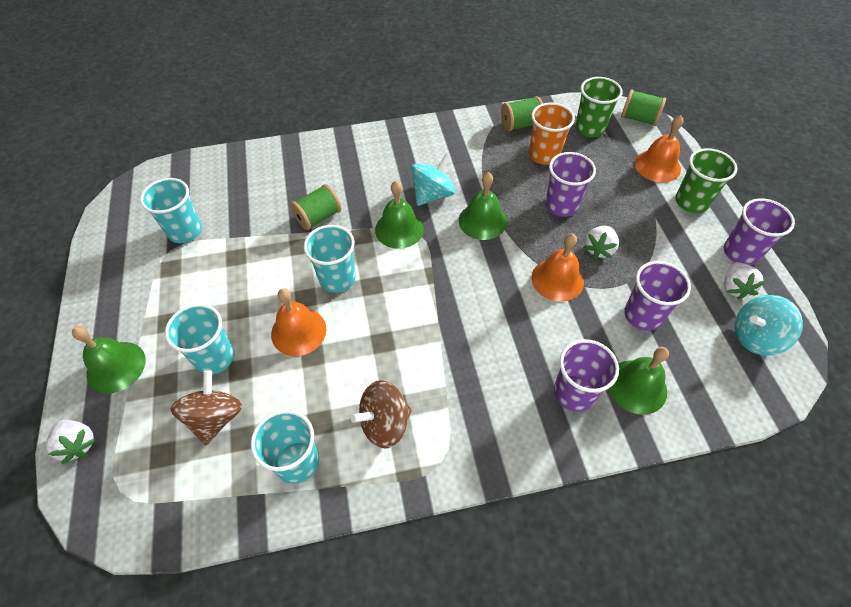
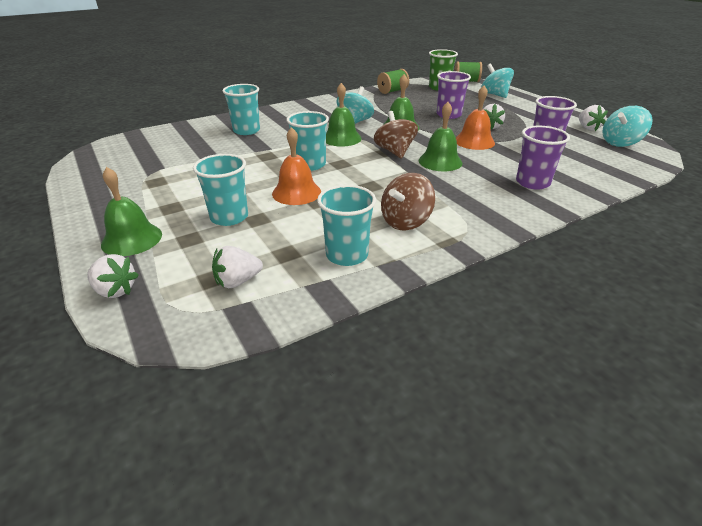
camera: 20 degrees left, 20 degrees down
(182, 468) = (238, 281): none -> white strawberry
(185, 231) = (159, 163): turquoise cup -> turquoise cup (246, 131)
(215, 418) = (252, 247): brown spinning top -> brown spinning top (394, 151)
(318, 217) = (273, 142): green spool -> none
(544, 155) = (419, 99): orange cup -> none
(637, 386) = (570, 173): green bell -> green bell (440, 161)
(657, 166) = (494, 95): orange bell -> turquoise spinning top
(691, 202) = (528, 103): green cup -> none
(741, 252) = (577, 116): purple cup -> none

